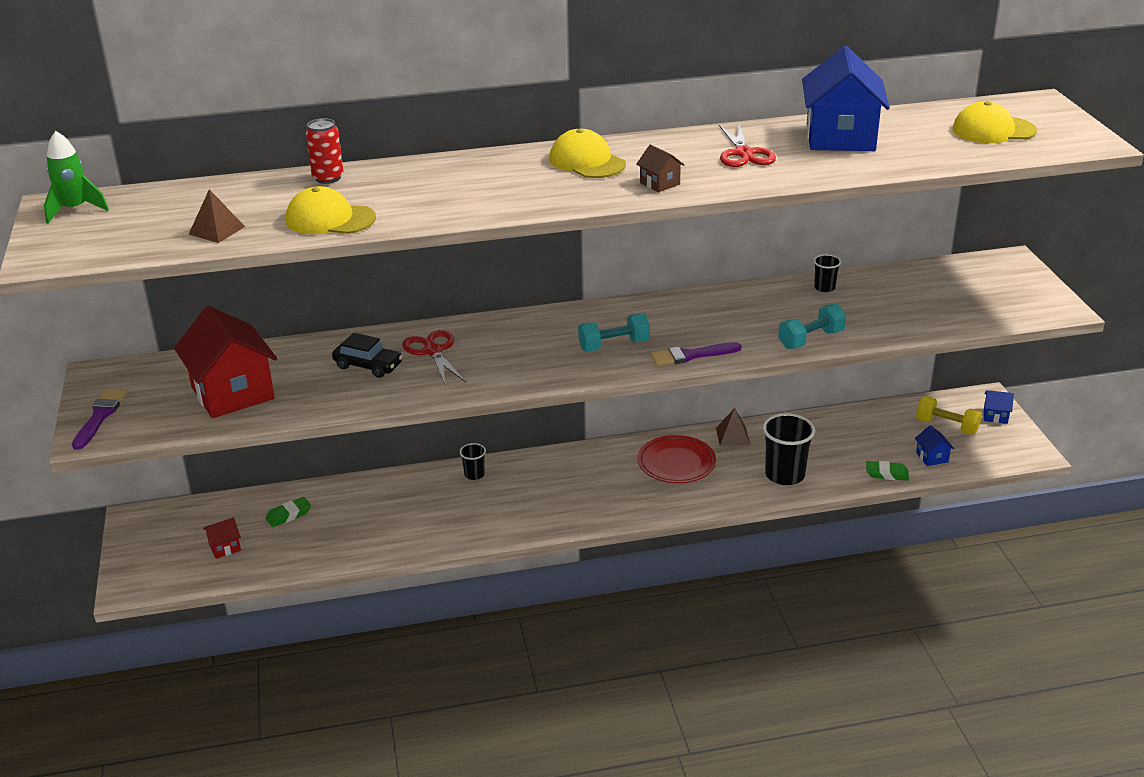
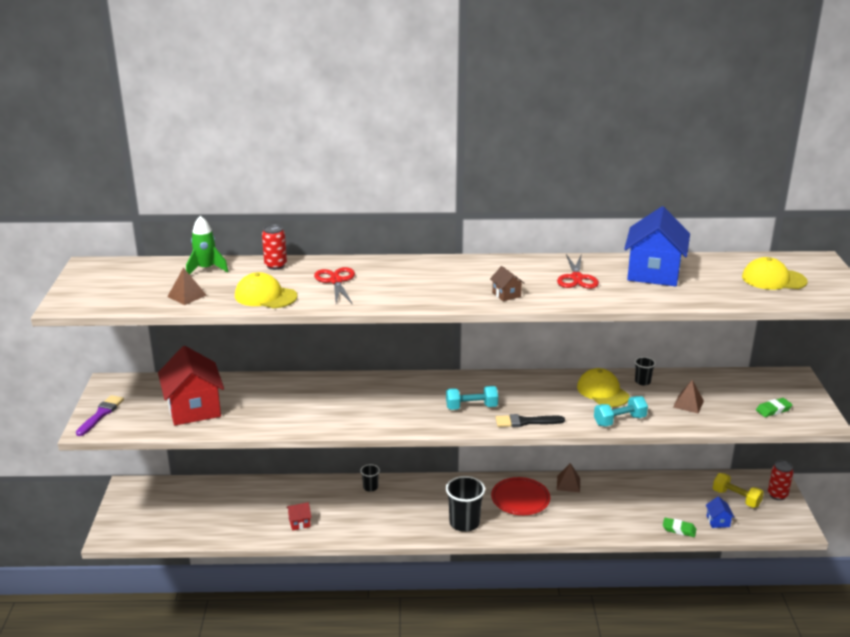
camera: 10 degrees right, 5 degrees down
(75, 209) = (100, 270): green rocket -> green rocket (206, 269)
(225, 547) = (182, 517): red house -> red house (299, 523)
(288, 515) = (232, 499): green eraser -> green eraser (773, 410)
(368, 365) = (292, 400): black car -> none
(433, 351) = (341, 395): red scissors -> red scissors (336, 281)
(587, 162) = (460, 272): yellow cap -> yellow cap (602, 391)
(691, 355) = (526, 422): purple brush -> black brush
(784, 475) = (599, 519): black cup -> black cup (464, 523)
(890, 308) = (688, 404): none -> brown pyramid
(995, 416) = (777, 495): blue house -> red can

